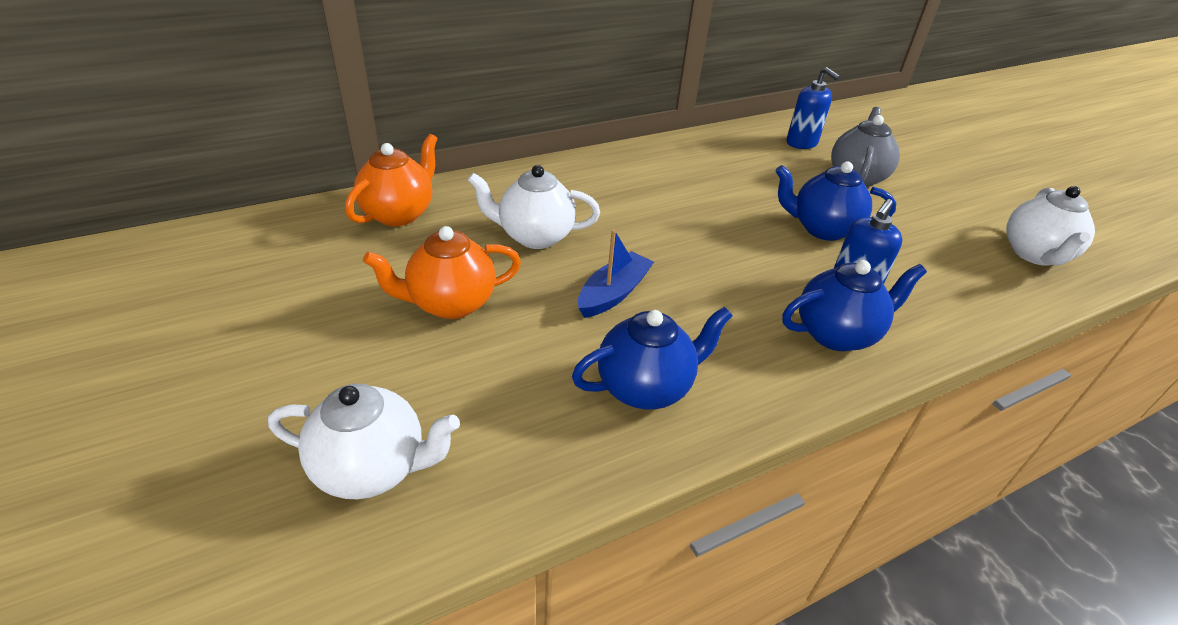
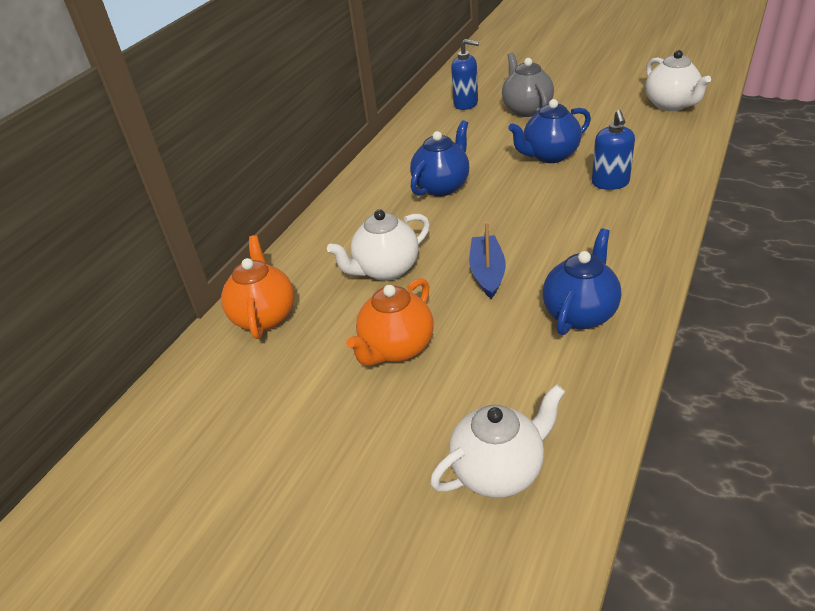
camera: 30 degrees left, 0 degrees up
(836, 334) = (634, 214): blue teapot -> blue teapot (442, 186)

